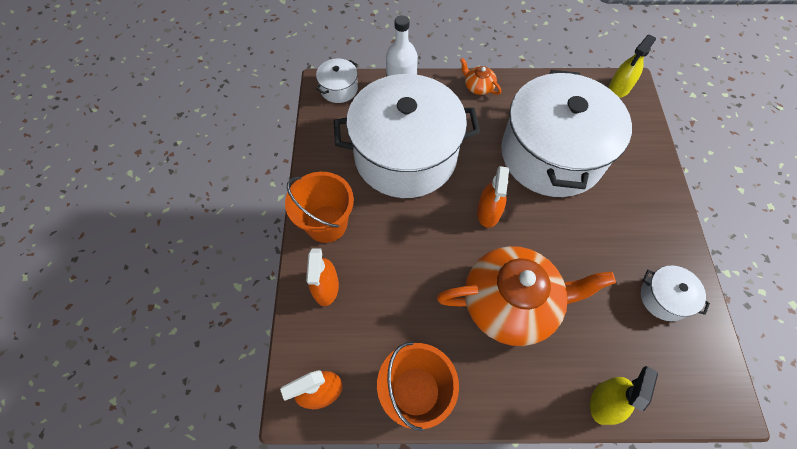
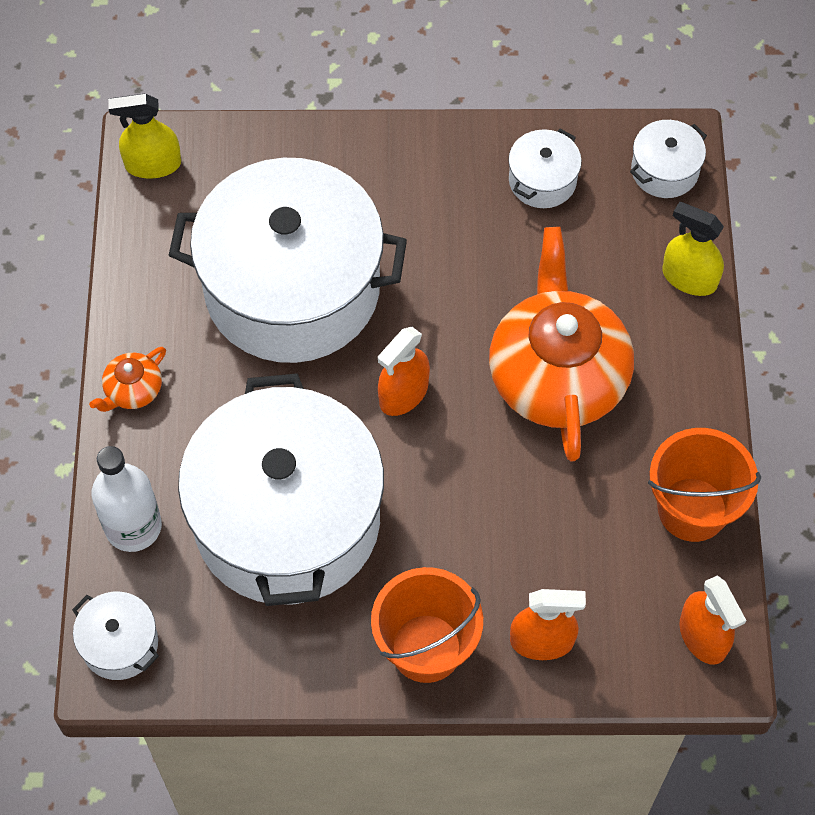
camera: 90 degrees left, 0 degrees up
(488, 212) = (403, 394): orange spray bottle -> orange spray bottle turned 120 degrees clockwise
(619, 88) = (153, 164): yellow spray bottle -> yellow spray bottle turned 135 degrees clockwise
(697, 389) = (664, 170): none -> white pot

